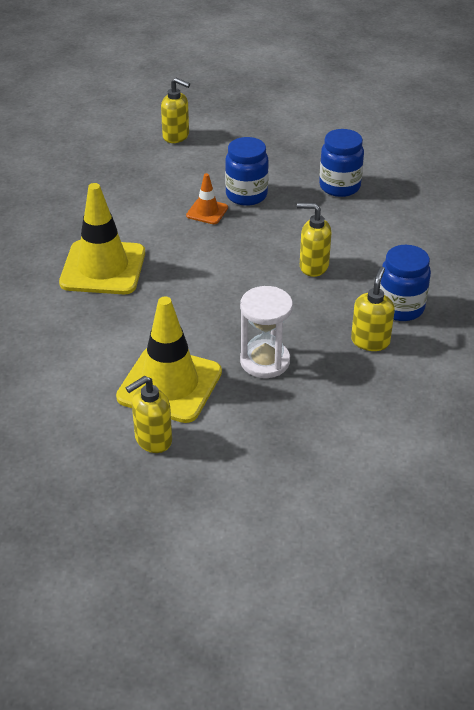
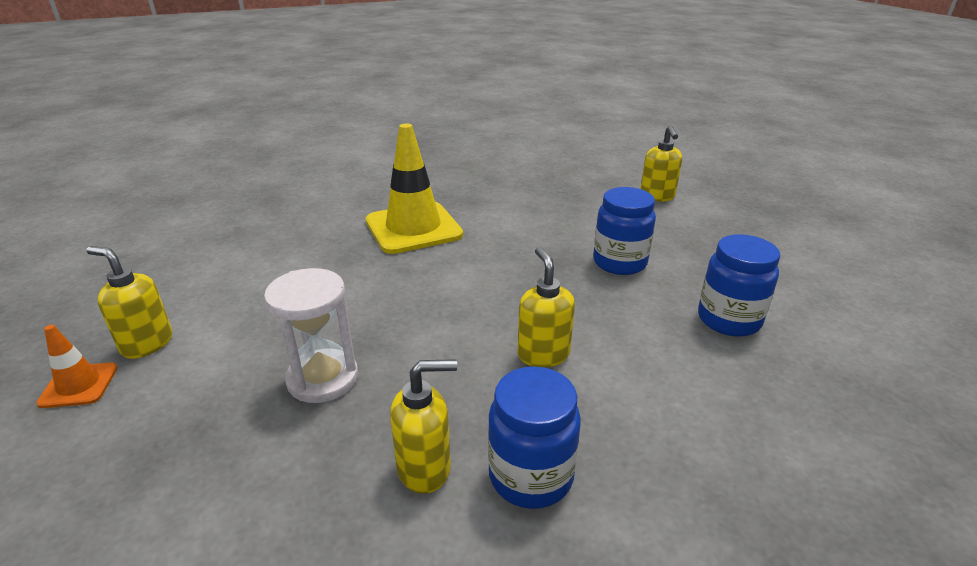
camera: 60 degrees right, 10 degrees down
(169, 385) = (247, 323): yellow traffic cone -> none
(207, 211) = (561, 250): orange traffic cone -> orange traffic cone (79, 385)

